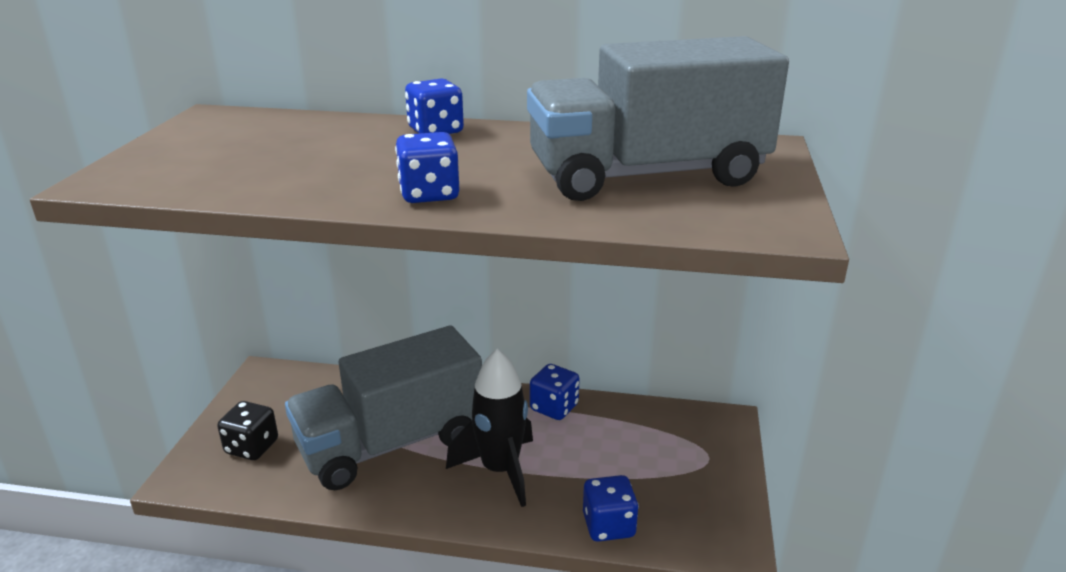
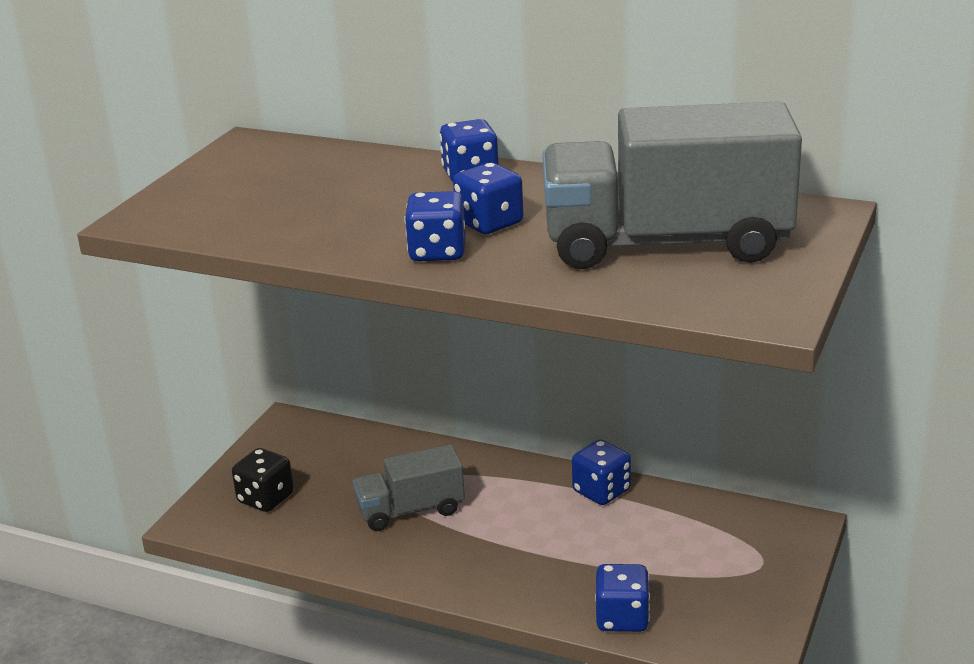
camera: 15 degrees right, 0 degrees up
(391, 443) = (411, 510): grey truck -> grey truck, size x0.53
(470, 167) = (489, 223): none -> blue dice
(500, 470) = (521, 550): black rocket -> none

